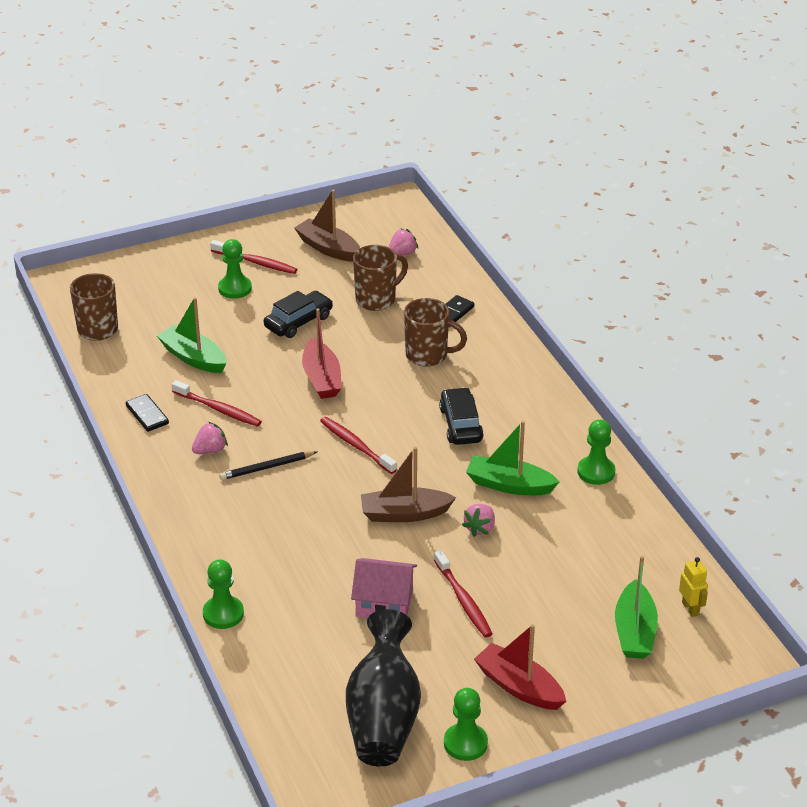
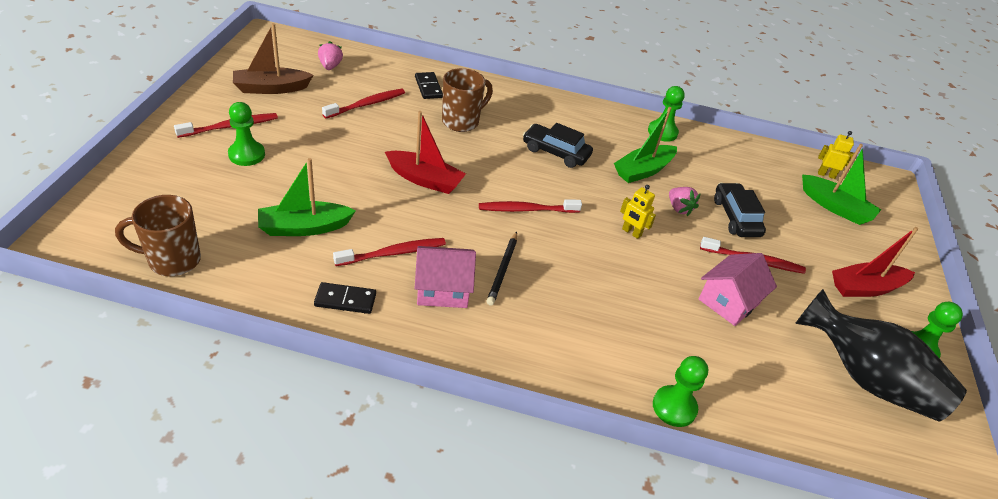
camera: 60 degrees left, 5 degrees up
(210, 450) = (443, 289): pink strawberry -> pink house
(298, 322) = (339, 150): black car -> black car (736, 217)
(377, 299) = (366, 104): brown mug -> red toothbrush
(404, 514) = (631, 232): brown boat -> yellow robot

